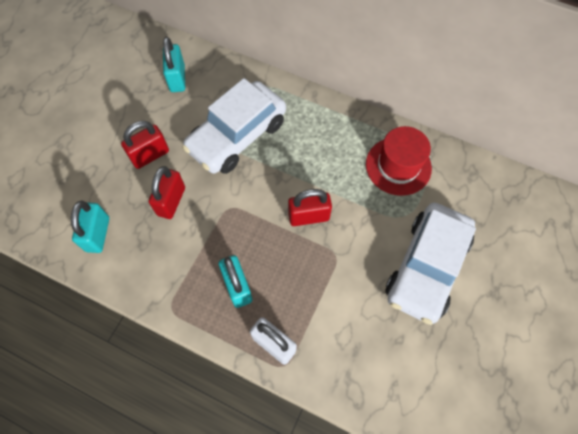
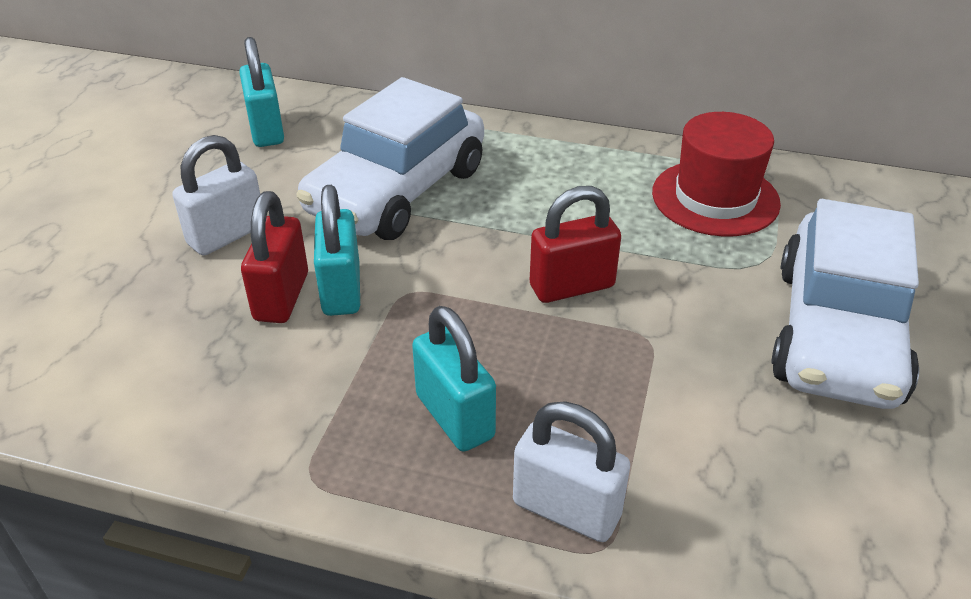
camera: 10 degrees left, 25 degrees down
(98, 234) = (124, 368): turquoise padlock -> turquoise padlock (341, 289)
(150, 155) = (227, 235): red padlock -> white padlock

